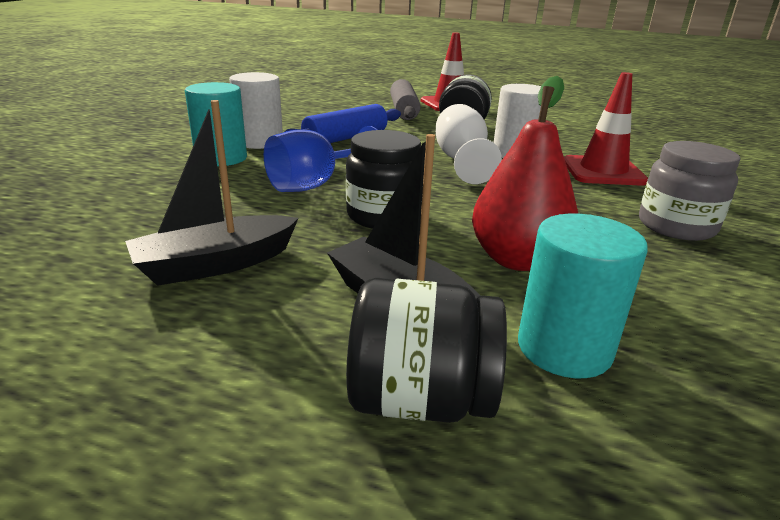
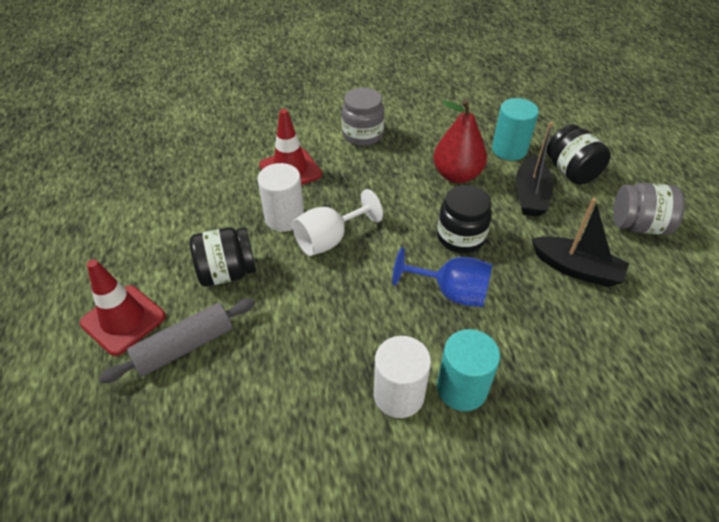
camera: 120 degrees left, 20 degrees up
(169, 390) = (638, 225): none -> grey jar
(346, 138) = (332, 337): blue rolling pin -> none

